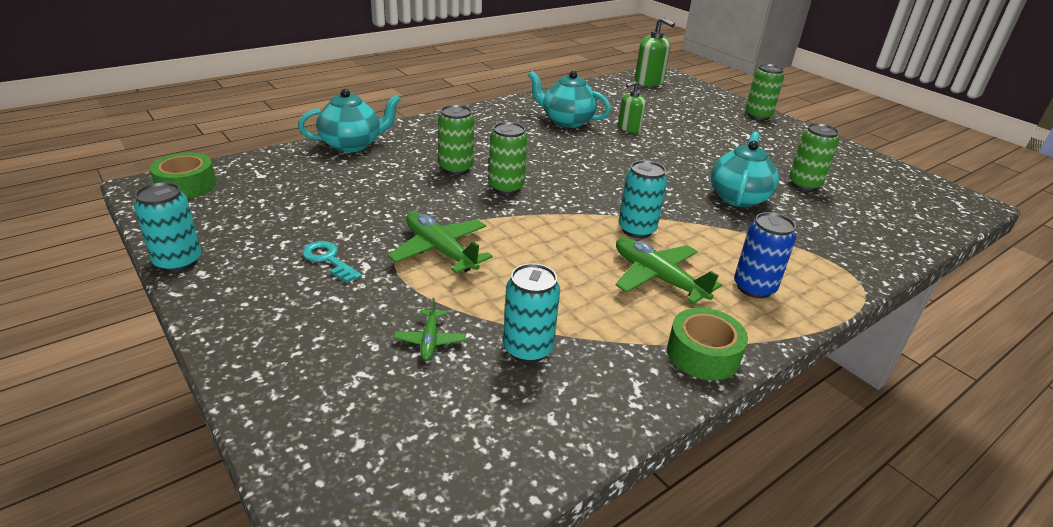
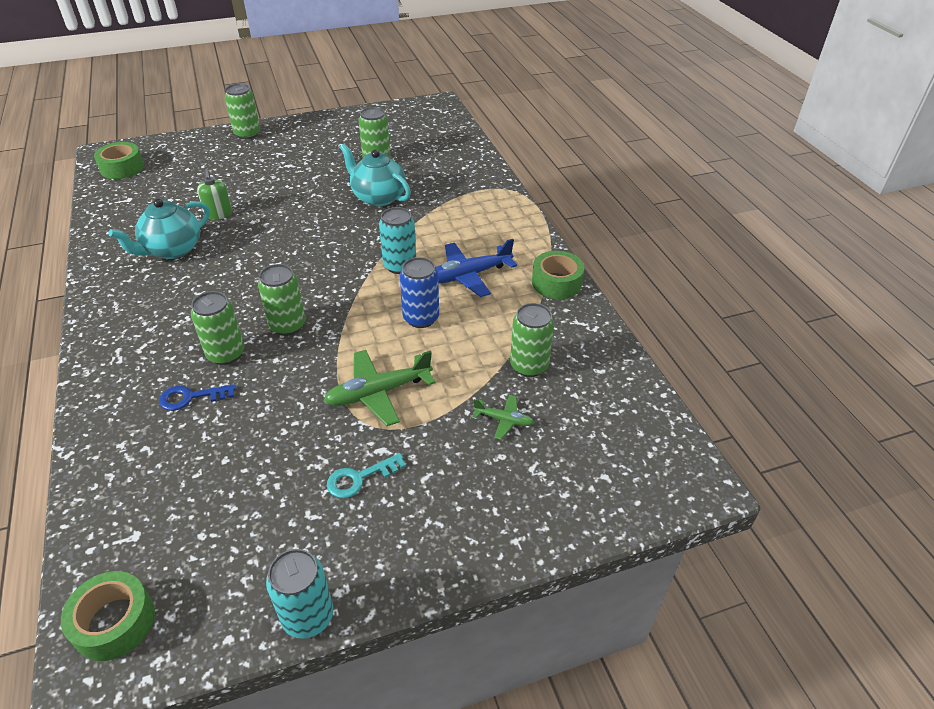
camera: 70 degrees left, 10 degrees up
(352, 145) = (107, 436): turquoise teapot -> none
(401, 165) = (191, 397): none -> blue key
(528, 349) = (529, 366): turquoise can -> green can
(649, 82) = (122, 168): green soap dispenser -> green tape
(657, 278) = (468, 275): green plane -> blue plane
(754, 287) = (495, 235): blue can -> blue can (421, 318)

